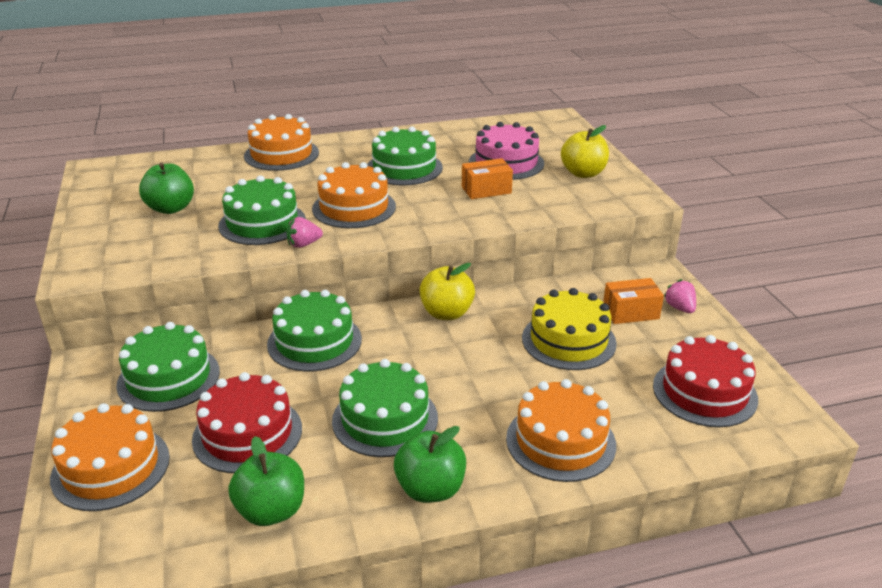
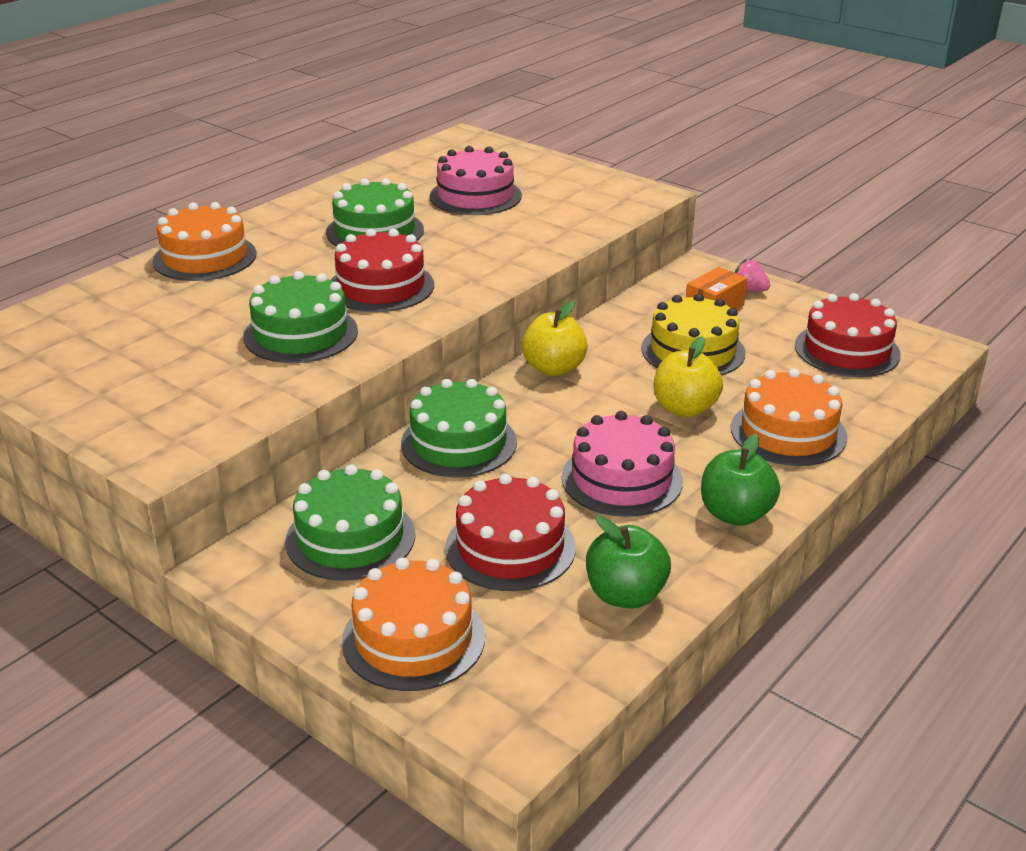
camera: 35 degrees left, 0 degrees up
(171, 208) = (160, 355): green apple -> none
(303, 244) = (382, 339): pink strawberry -> none
(354, 208) = (381, 286): orange cake -> red cake
(385, 419) = (622, 479): green cake -> pink cake
(486, 190) = (494, 228): orange box -> none
(583, 173) = (565, 185): yellow apple -> yellow apple (684, 409)

